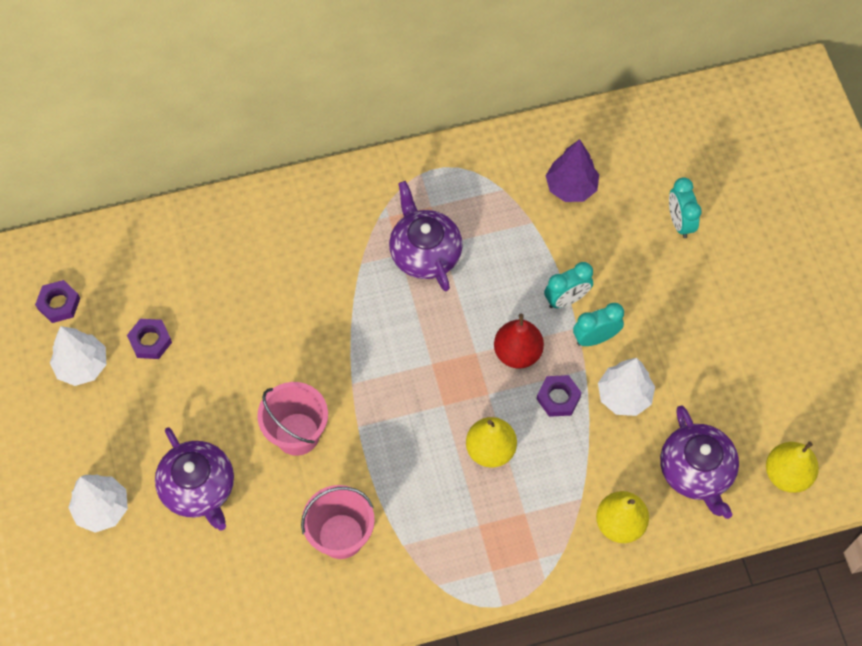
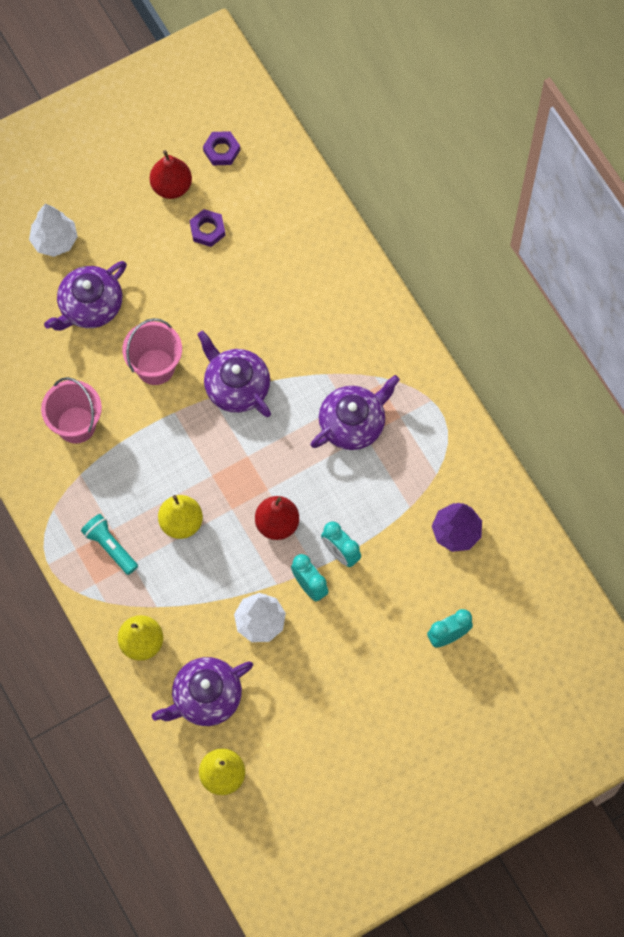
camera: 75 degrees right, 5 degrees up
(82, 366) = (171, 186): white tree -> red pear
(347, 355) = (236, 386): none -> purple teapot
(499, 532) = (110, 547): none -> turquoise flashlight
(558, 398) = (243, 567): purple nut -> none

